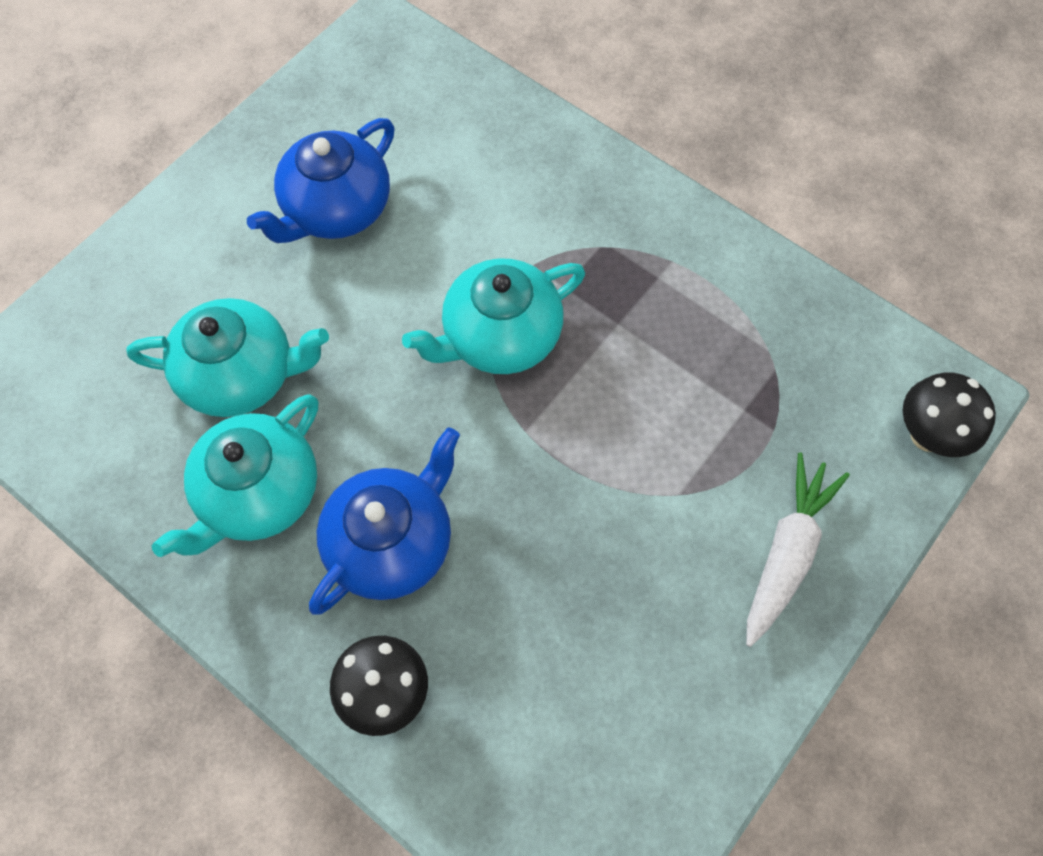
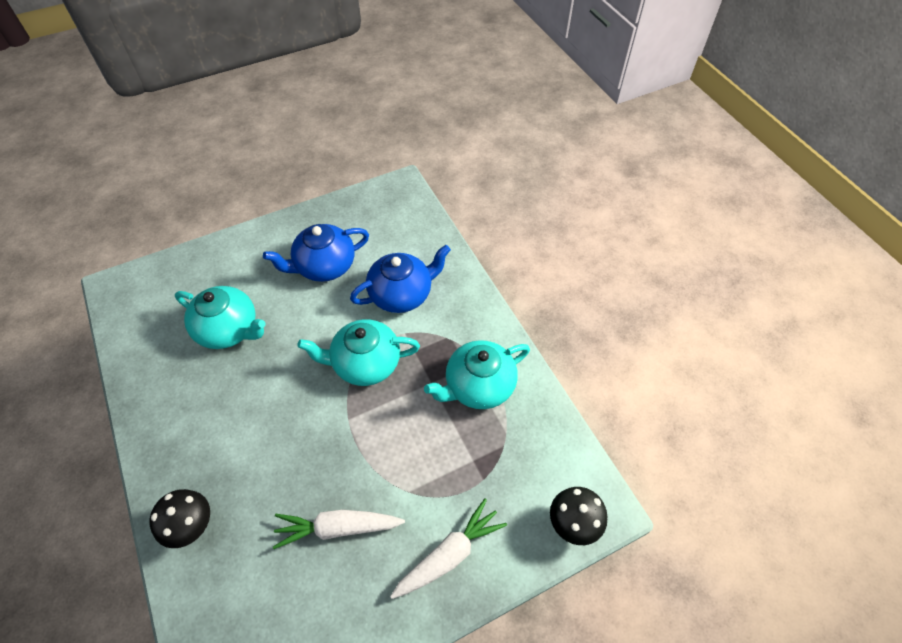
camera: 25 degrees right, 10 degrees down
(258, 494) = (199, 392): turquoise teapot -> turquoise teapot (478, 386)
(392, 542) = (246, 447): blue teapot -> blue teapot (402, 294)
(607, 591) = (337, 528): none -> white carrot

